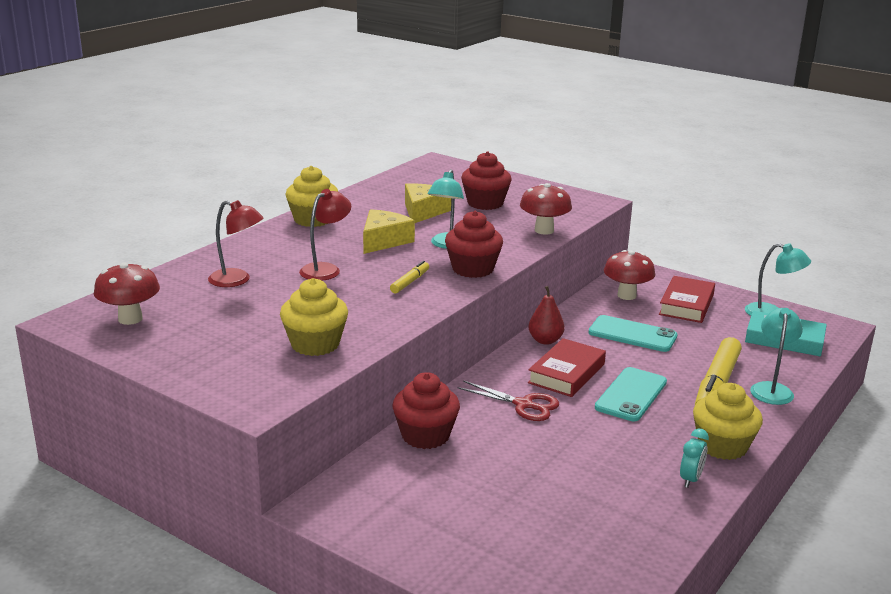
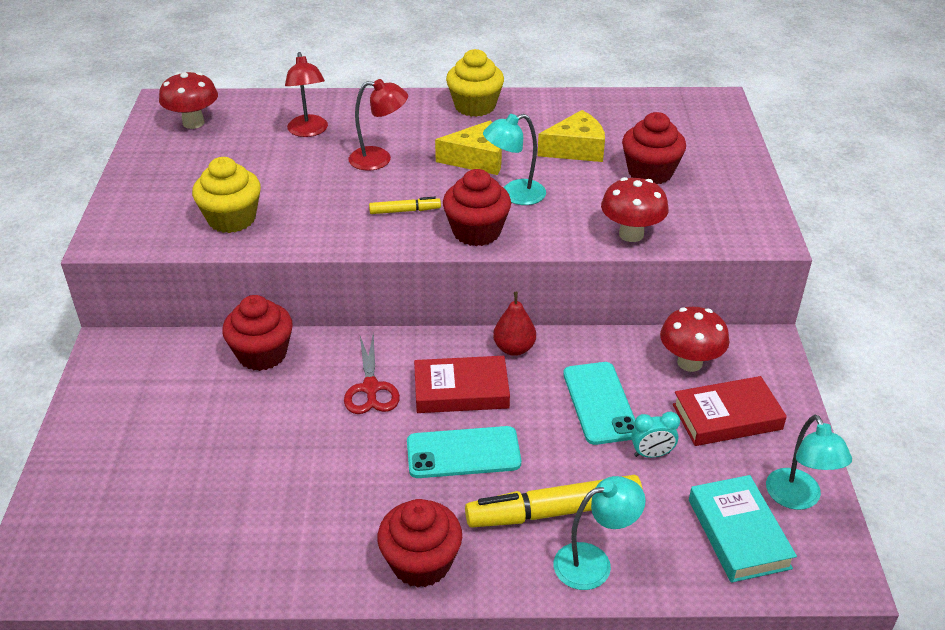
camera: 55 degrees right, 15 degrees up
(690, 479) = (332, 560): turquoise clock -> turquoise clock (651, 454)
(722, 446) = (421, 563): yellow cupcake -> red cupcake

